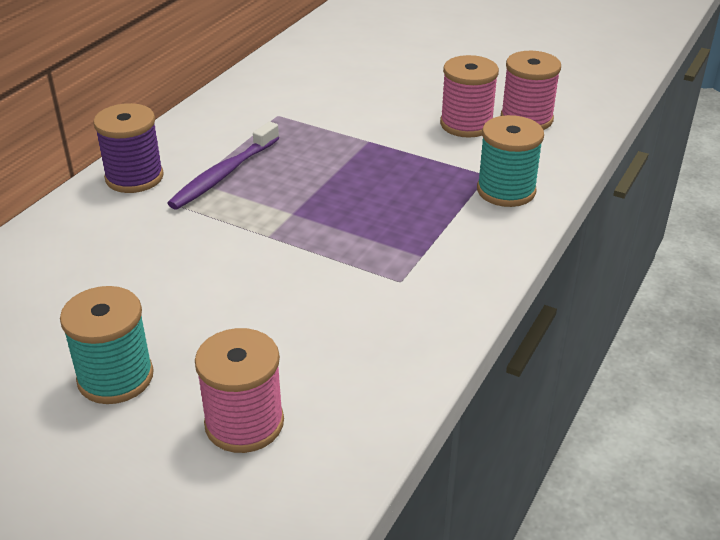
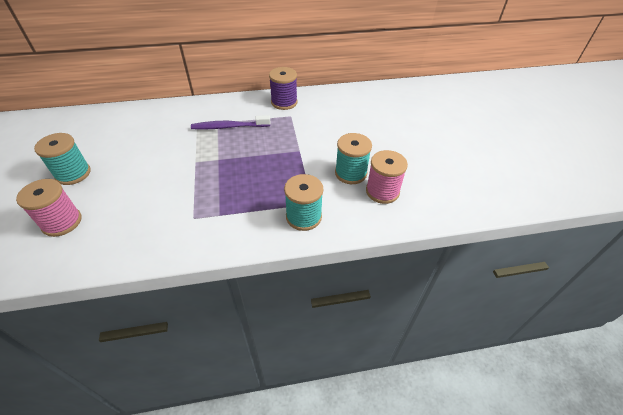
camera: 50 degrees right, 10 degrees up
(134, 177) = (205, 108): purple spool -> purple spool (284, 102)
(466, 124) = (350, 173): pink spool -> turquoise spool

